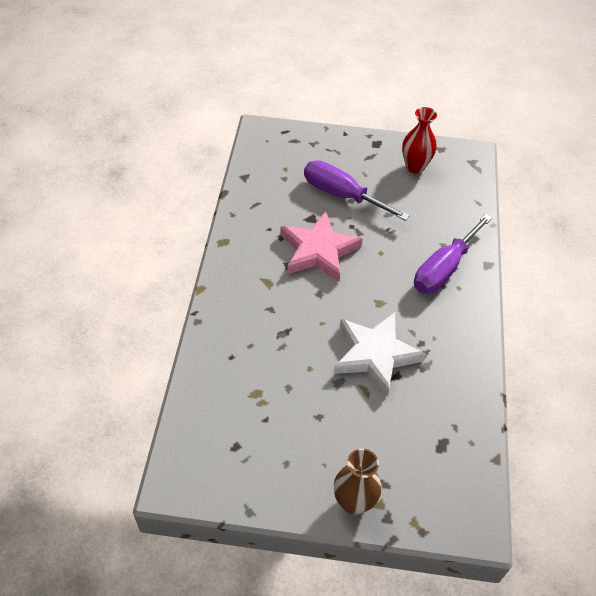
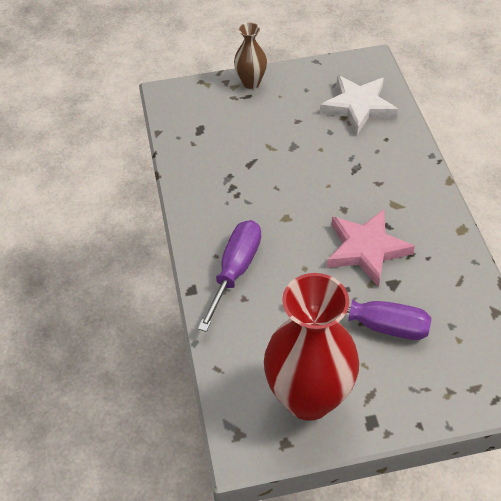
camera: 165 degrees right, 0 degrees up
(375, 355) = (272, 173): white star -> white star (358, 107)
(415, 167) = (308, 398): red vase -> red vase, size x2.01

